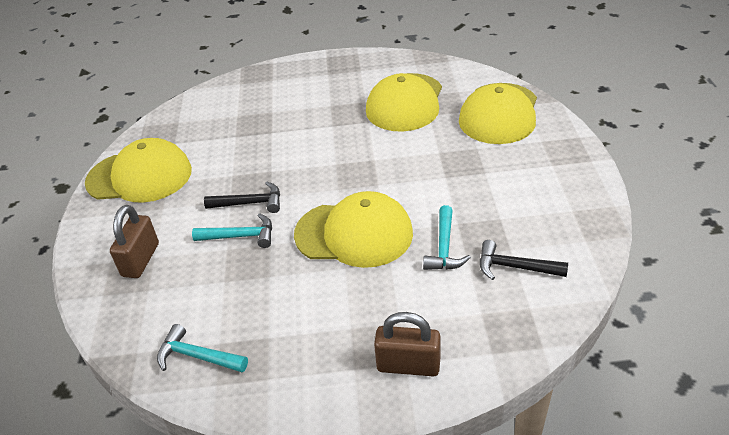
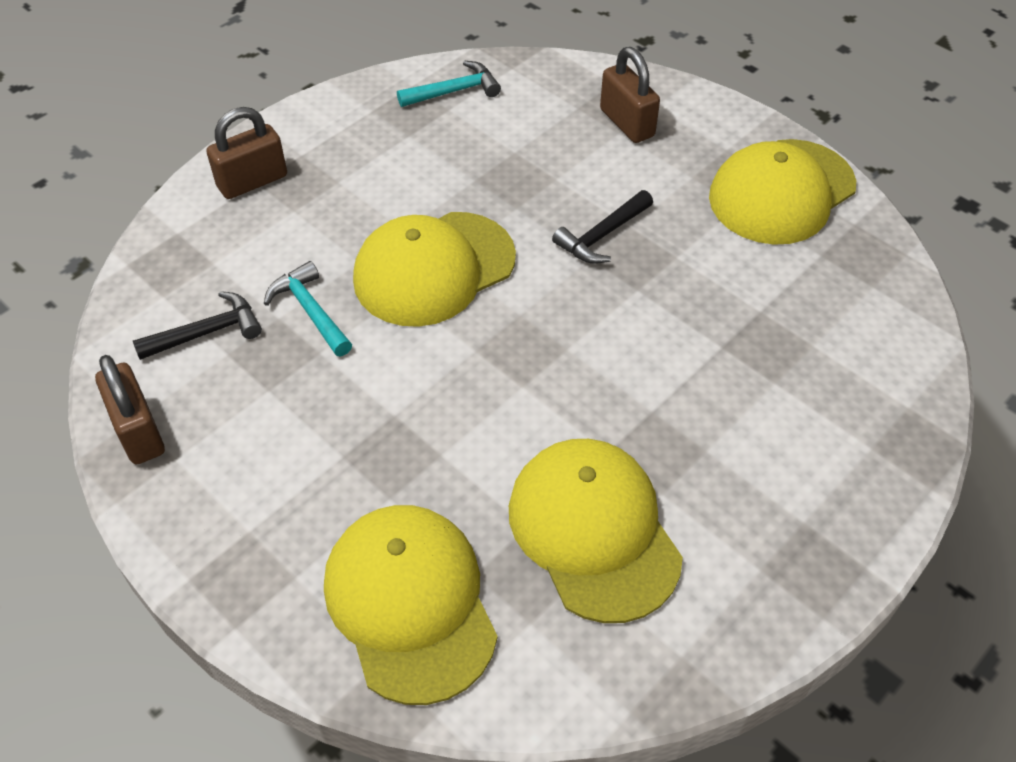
camera: 135 degrees right, 10 degrees up
(240, 236) = (559, 197): turquoise hammer -> none
(586, 232) = (139, 431): none -> brown padlock

